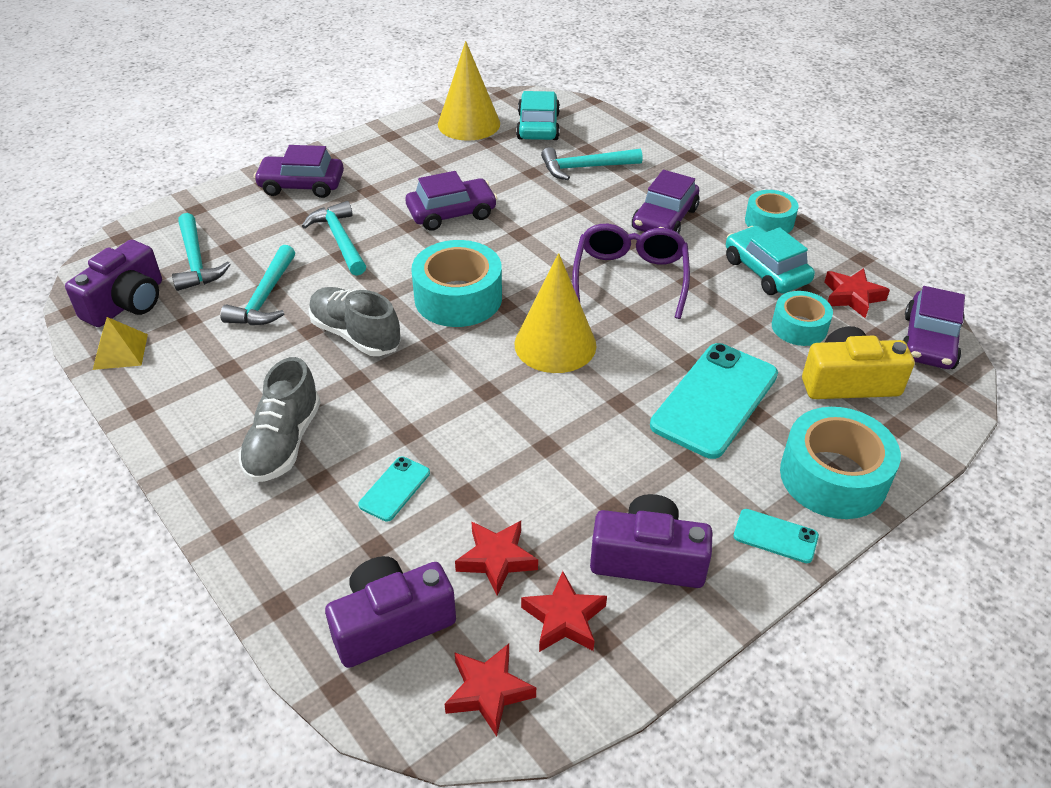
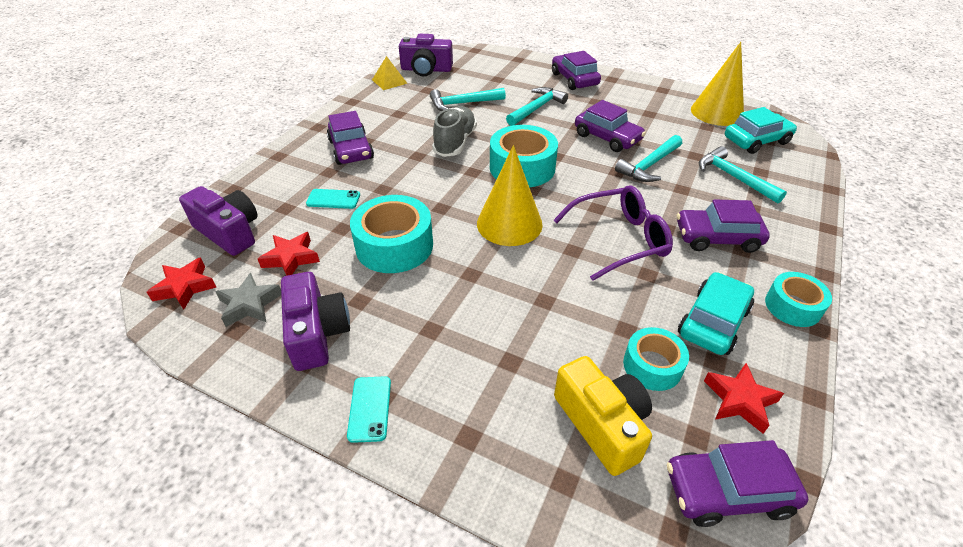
camera: 65 degrees right, 0 degrees up
(196, 261) = (475, 74): turquoise hammer -> turquoise hammer (649, 165)
(283, 442) = (351, 150): grey shoe -> purple car
(564, 619) = (250, 304): red star -> grey star
(715, 400) = (509, 329): turquoise phone -> none
(833, 477) = (461, 438): turquoise tape -> turquoise tape (394, 246)

